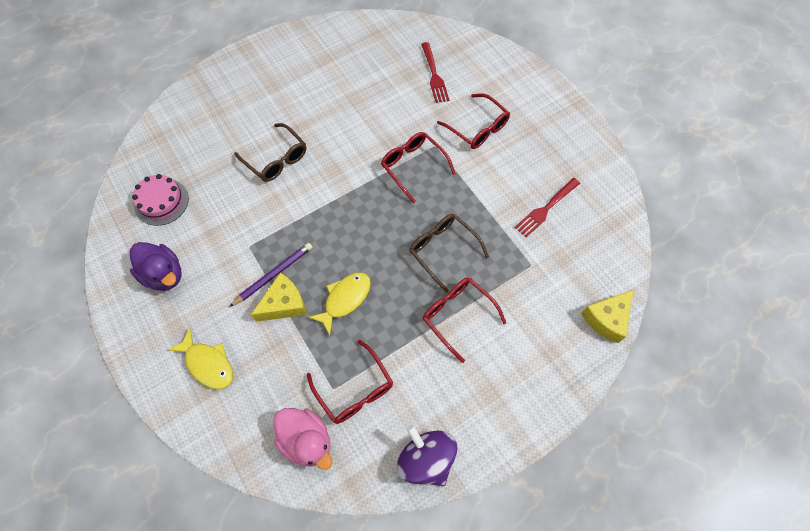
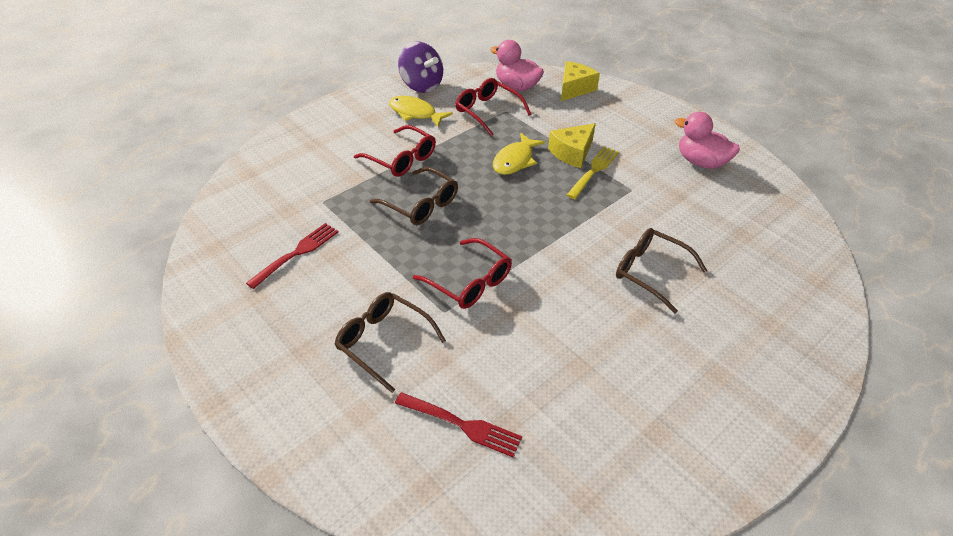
camera: 170 degrees right, 20 degrees down
(161, 202) = (754, 217): pink cake -> none
(164, 274) = (701, 162): purple duck -> pink duck
(208, 364) = (618, 115): yellow fish -> yellow fish (415, 113)
(273, 275) = (593, 171): purple pencil -> yellow fork
(434, 75) = (461, 425): red fork -> red fork turned 135 degrees clockwise
(478, 128) = (383, 342): red glasses -> brown glasses
(606, 319) = (251, 169): yellow cheese -> yellow cheese (574, 89)

